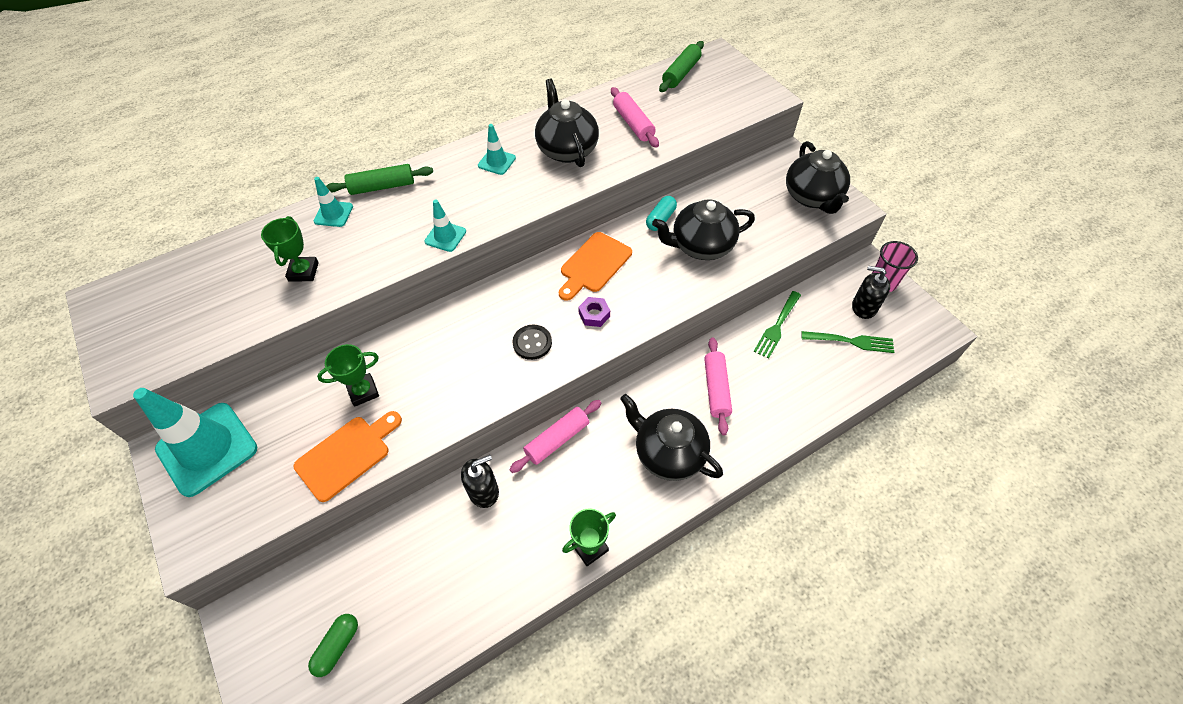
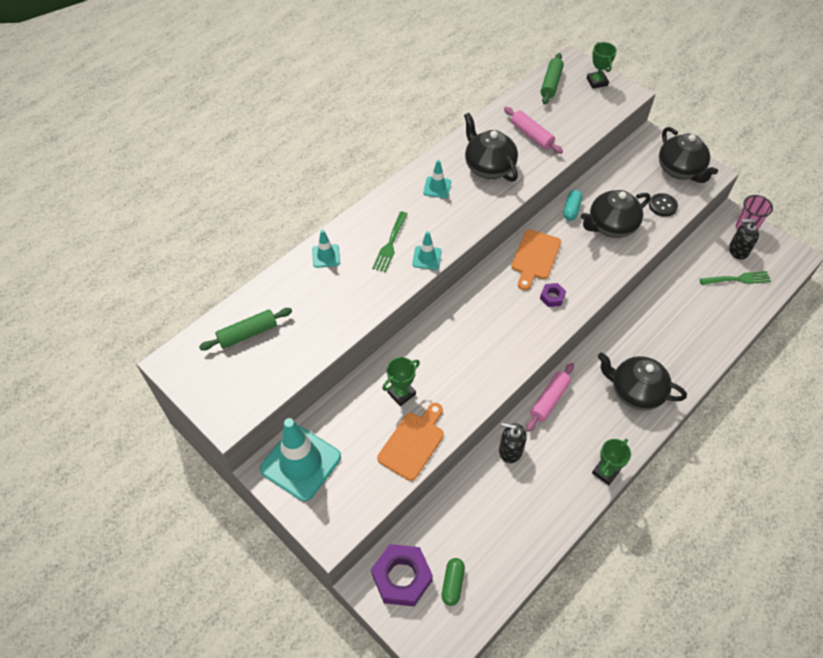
camera: 15 degrees left, 0 degrees up
(281, 621) = (402, 578): none -> purple nut
(303, 272) = (328, 308): green trophy -> green trophy (597, 82)
(382, 186) = (354, 225): green rolling pin -> green rolling pin (248, 333)
(483, 491) = (510, 450): black soap dispenser -> black soap dispenser turned 120 degrees counterclockwise
(532, 343) = (514, 329): black button -> black button (662, 205)
(716, 389) = (652, 336): pink rolling pin -> none
(777, 326) = (680, 278): green fork -> green fork (390, 244)

